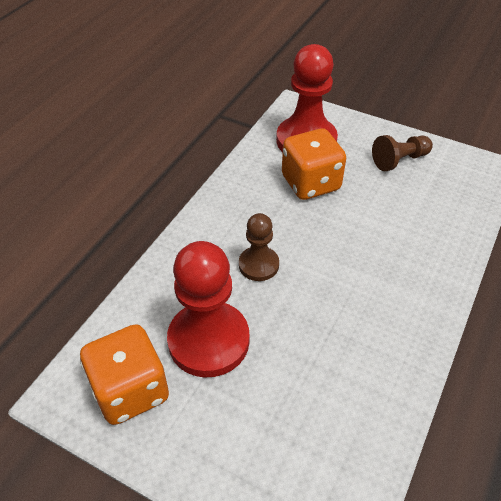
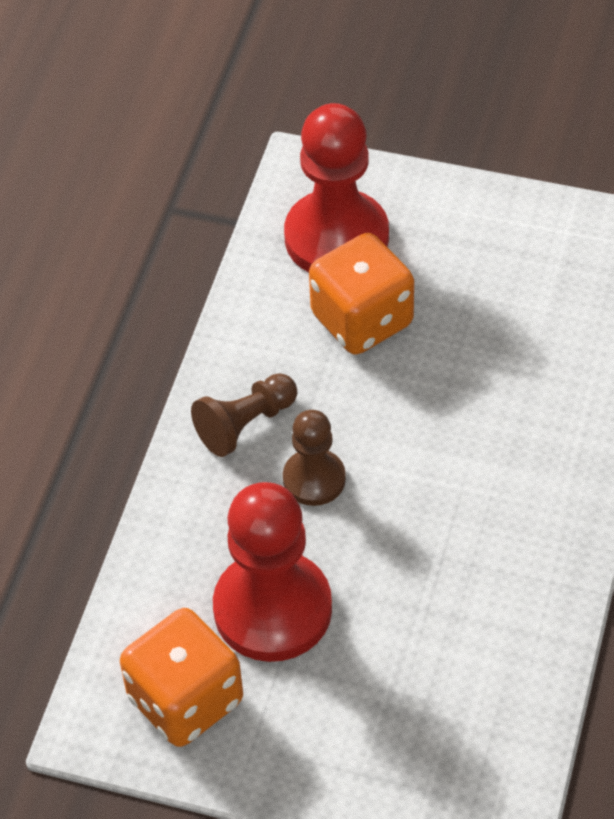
camera: 10 degrees left, 5 degrees up
(399, 160) = (499, 247): brown pawn -> brown pawn (245, 424)

